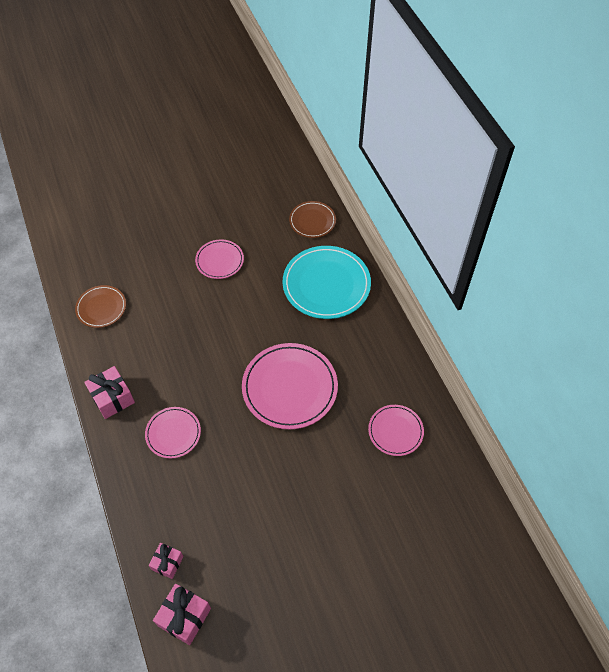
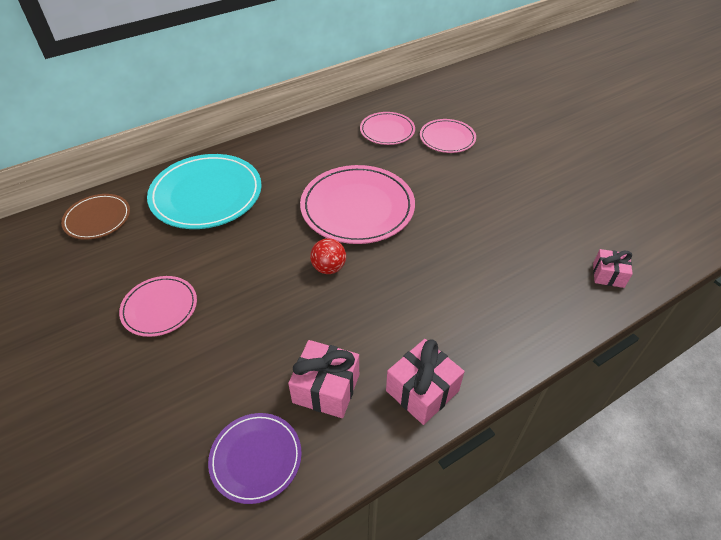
camera: 100 degrees left, 10 degrees down
(101, 308) = (256, 458): brown plate -> purple plate
(173, 433) = (452, 304): pink plate -> pink plate (447, 138)
(184, 617) = (651, 249): pink gift -> pink gift (326, 388)
(229, 359) = (329, 268): none -> red ball

